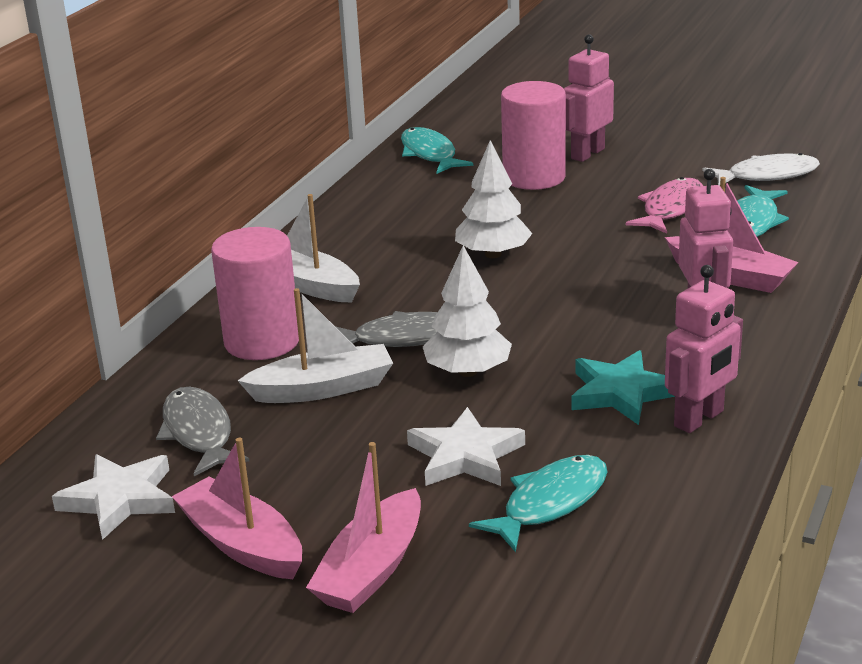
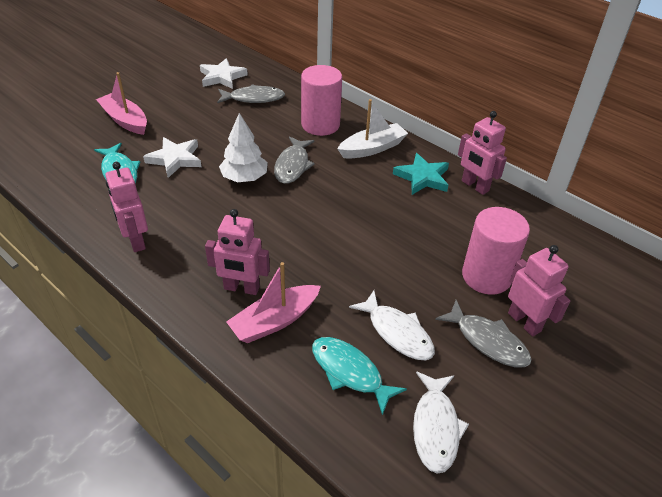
camera: 105 degrees right, 15 degrees up
(242, 544) = (169, 97): pink boat -> none
(323, 388) = (263, 133): white boat -> none
(358, 203) = (474, 186): none -> pink robot
(429, 154) = (549, 236): turquoise fish -> none
(493, 254) = (371, 222): white tree -> none
(621, 393) = (182, 222): turquoise star -> turquoise star (422, 177)
(633, 167) = (487, 341): none -> grey fish
(670, 209) = (397, 332): pink fish -> white fish

